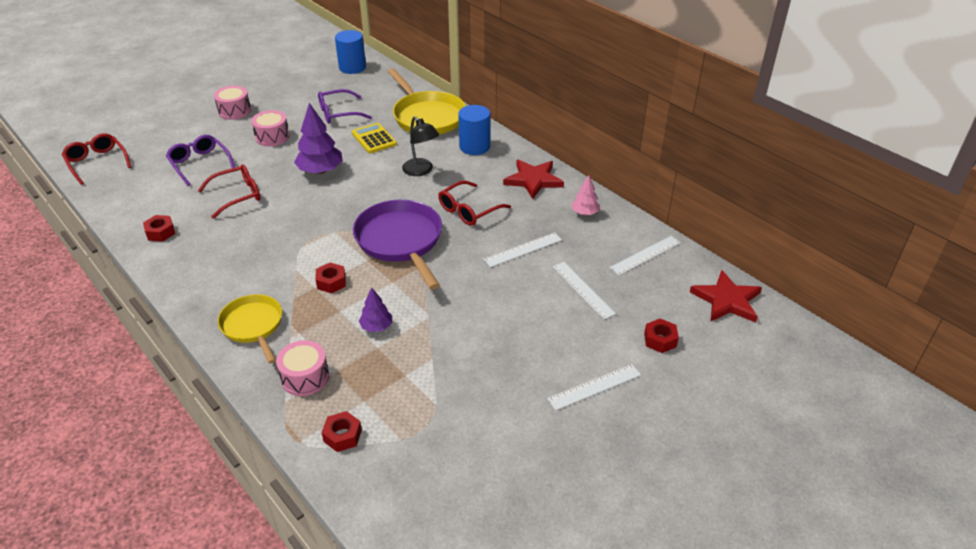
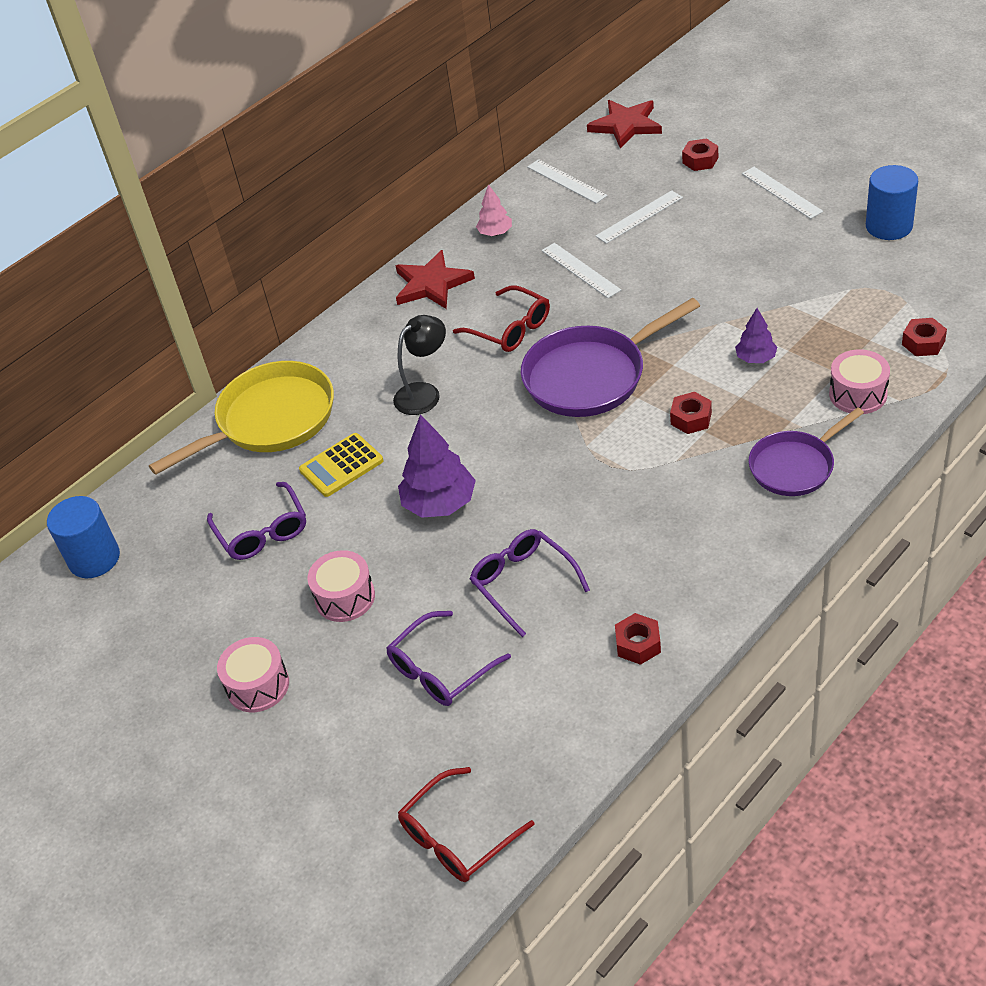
camera: 90 degrees left, 5 degrees up
(237, 196) = (523, 584): red glasses -> purple glasses
(253, 326) = (795, 466): yellow pan -> purple pan
(474, 147) = (354, 352): blue cylinder -> blue cylinder (889, 226)

